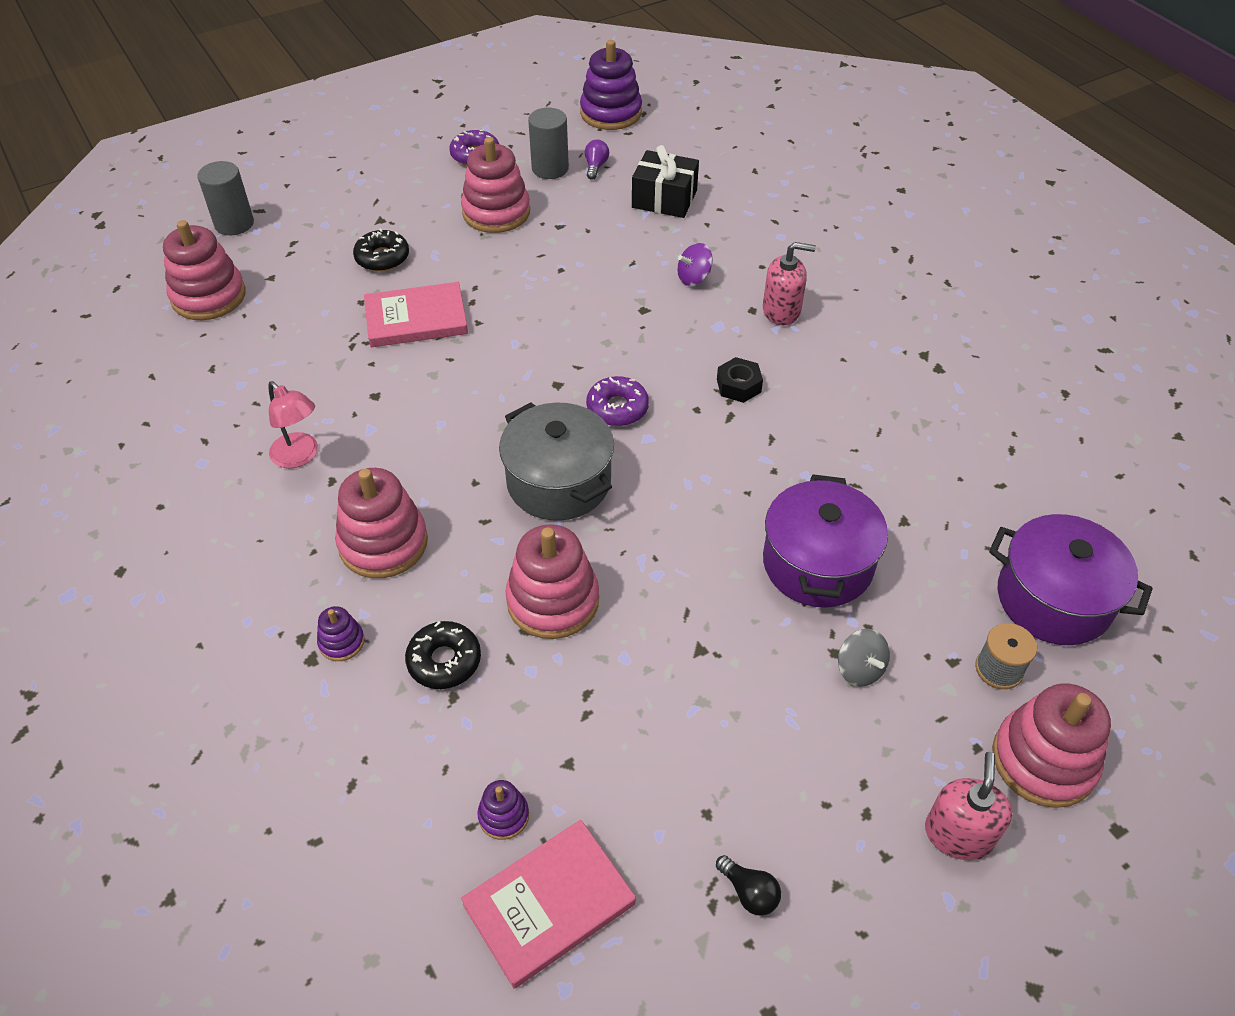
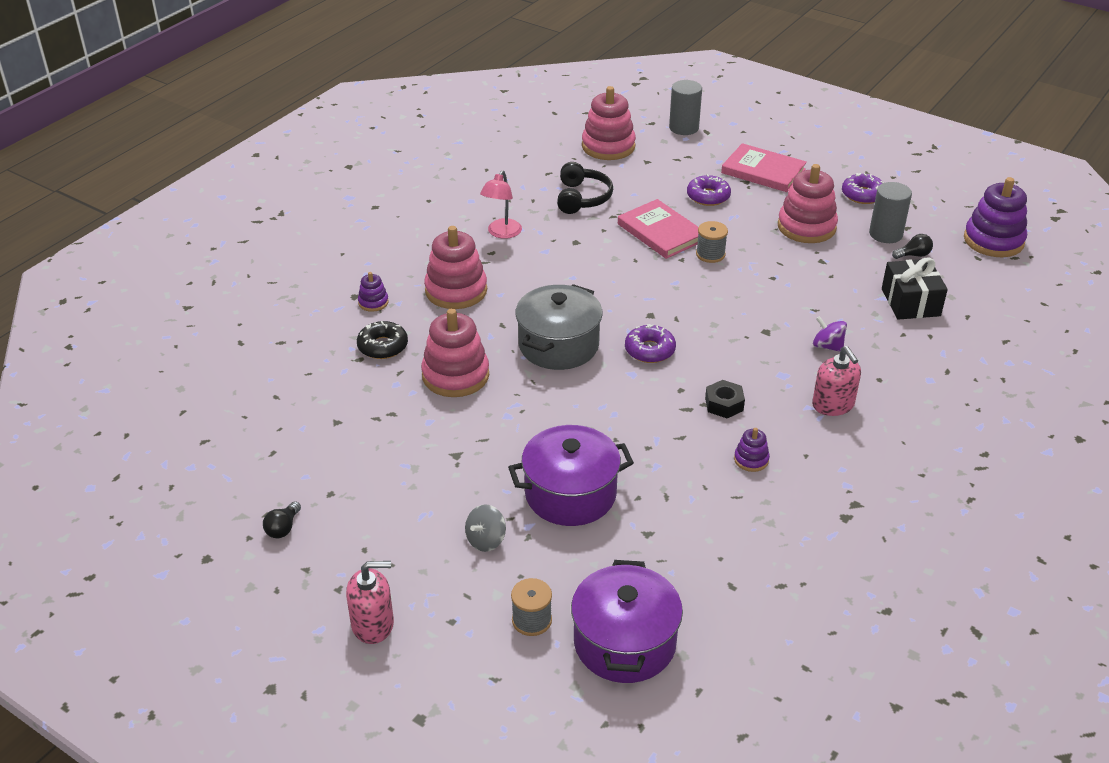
camera: 65 degrees right, 10 degrees down
(292, 357) = (582, 198): none -> black headphones
(382, 258) = (708, 196): black donut -> purple donut
(487, 297) = (710, 254): none -> grey spool
(503, 816) = (288, 407): purple stacking toy -> purple stacking toy (751, 459)
(549, 904) = (239, 444): pink book -> pink book (763, 171)
(595, 166) = (913, 255): purple light bulb -> black light bulb
(1043, 760) = (460, 662): pink stacking toy -> none

